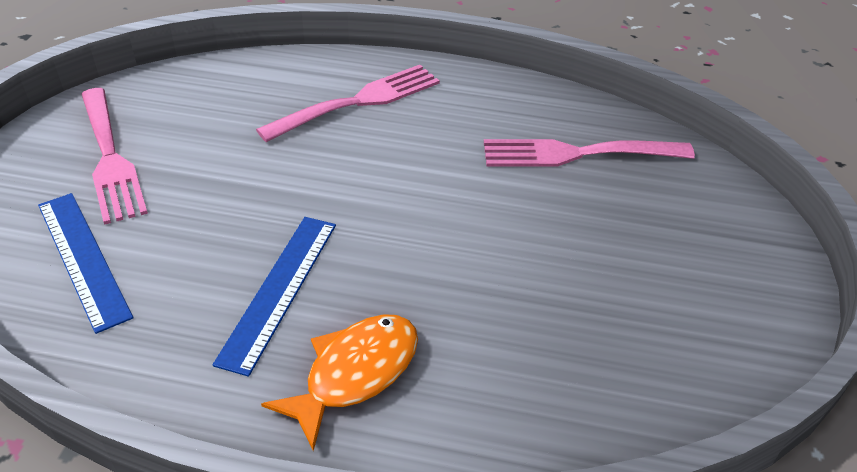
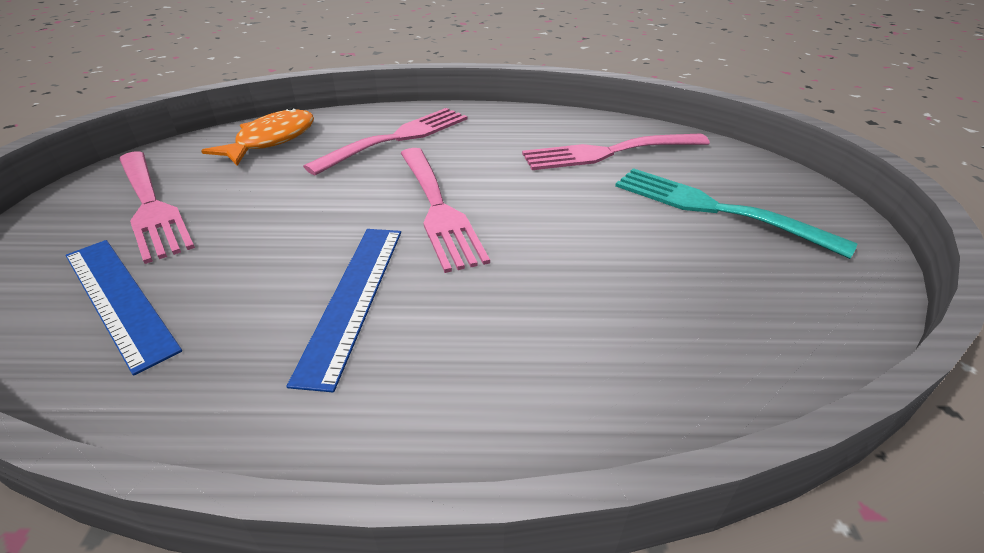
camera: 10 degrees left, 5 degrees down
(355, 374) = (460, 368): orange fish -> orange fish (271, 140)
(378, 202) = (438, 209): none -> pink fork
(657, 245) = (714, 209): none -> turquoise fork

